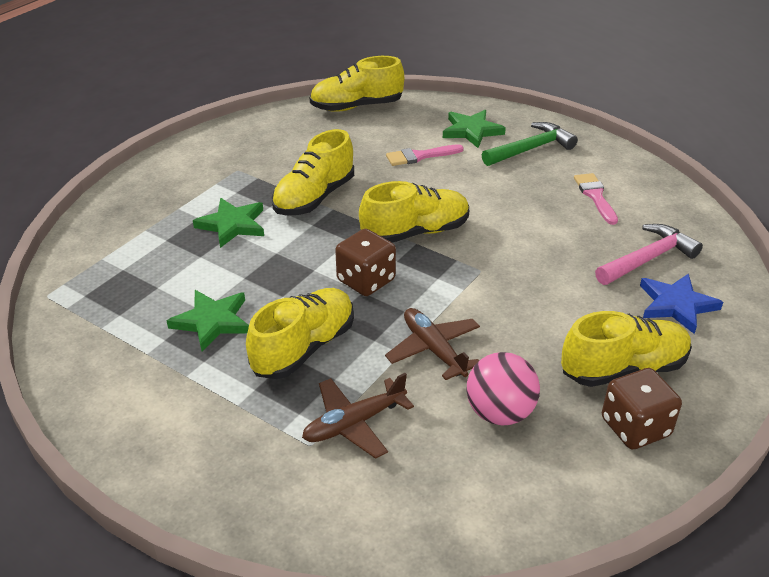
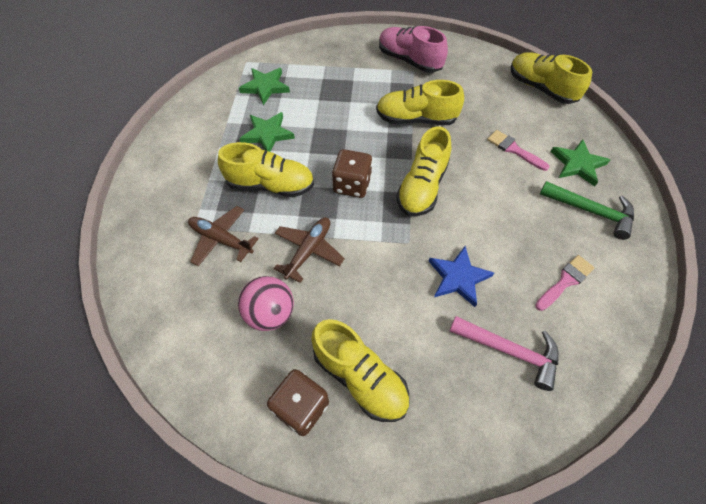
camera: 60 degrees right, 20 degrees up
(217, 166) = (409, 60): none -> pink shoe
(232, 225) = (357, 97): green star -> green star (265, 87)
(415, 232) = (422, 187): yellow shoe -> yellow shoe turned 75 degrees clockwise
(676, 305) = (463, 393): blue star -> blue star (458, 277)

